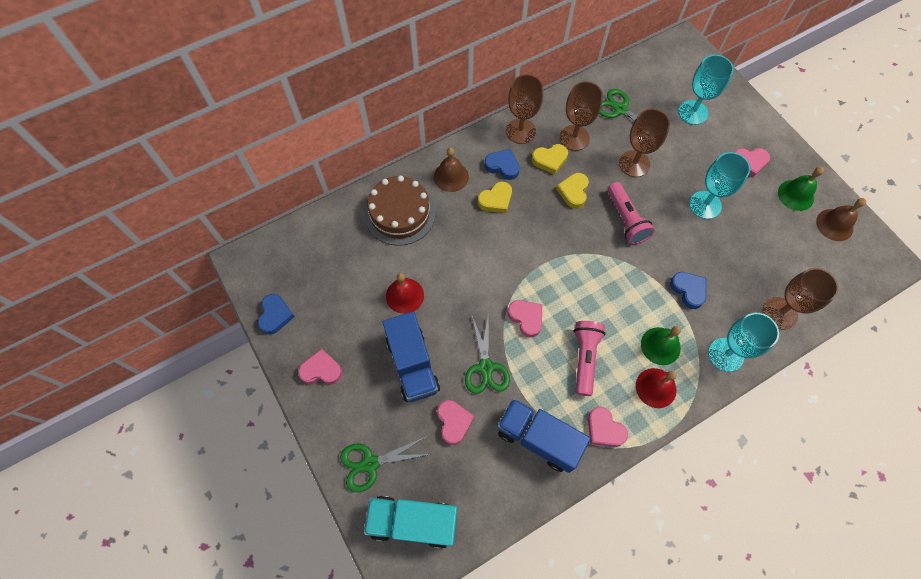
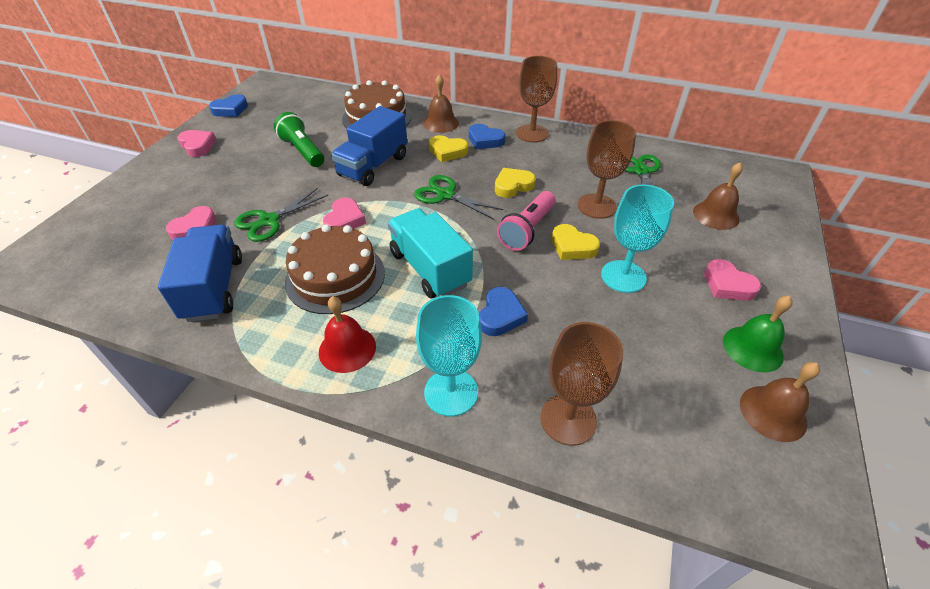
camera: 50 degrees right, 20 degrees down
(370, 463) = (122, 204): green scissors -> green scissors (445, 195)
(405, 295) = (302, 151): red bell -> green flashlight
(412, 364) = (238, 182): blue truck -> blue truck (373, 166)
(413, 522) = (72, 252): turquoise truck -> turquoise truck (430, 269)
(502, 166) = (485, 140): blue heart -> blue heart turned 135 degrees clockwise
(550, 160) = (526, 159): yellow heart -> yellow heart (572, 246)
(574, 138) = (569, 161): brown goblet -> none
(584, 358) = (335, 277): pink flashlight -> brown cake
(604, 429) = (259, 331): pink heart -> none
(660, 346) = (405, 327): green bell -> none
(693, 112) = (716, 215): turquoise goblet -> brown bell

